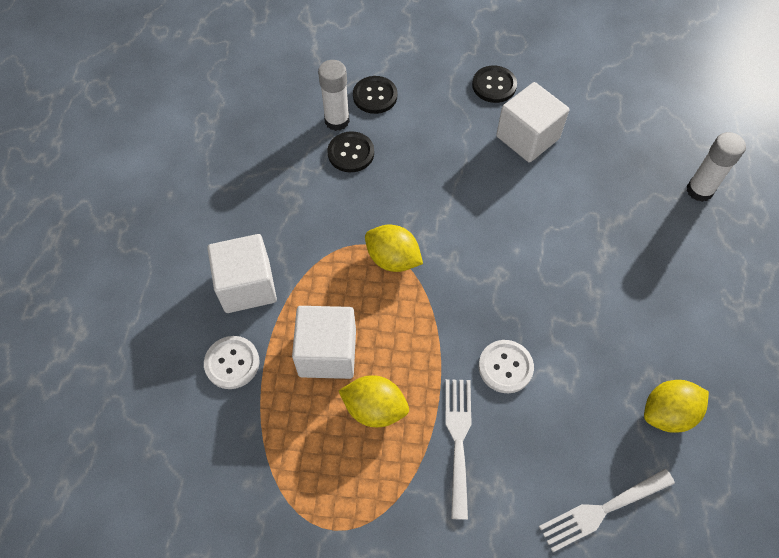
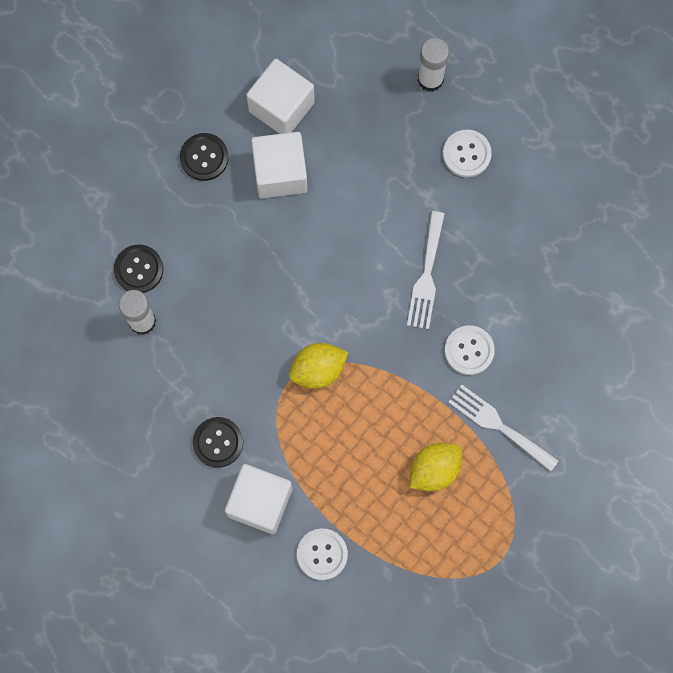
camera: 55 degrees left, 15 degrees up
(327, 353) = (364, 475): white cube -> white cube (281, 107)
(351, 153) = (187, 333): black button -> black button (218, 442)
(601, 510) = (614, 365): white fork -> white fork (426, 276)
(667, 413) = (582, 263): yellow lemon -> none
(668, 255) = (466, 154): none -> white button

